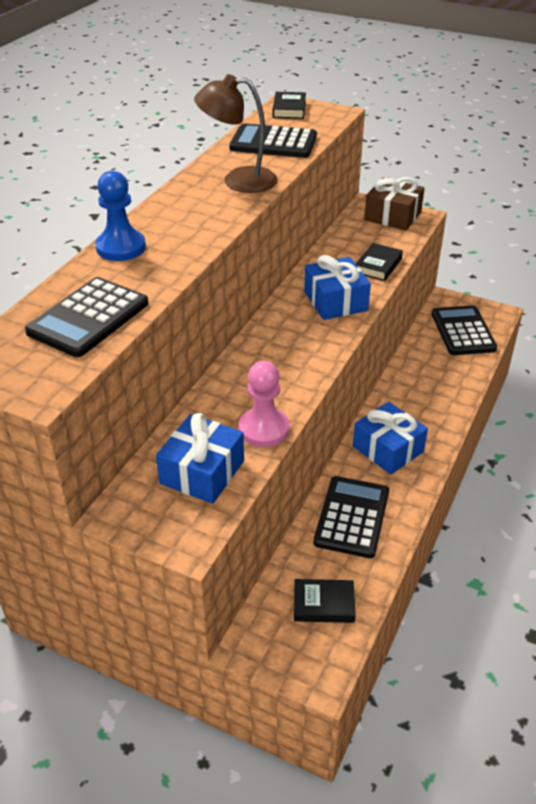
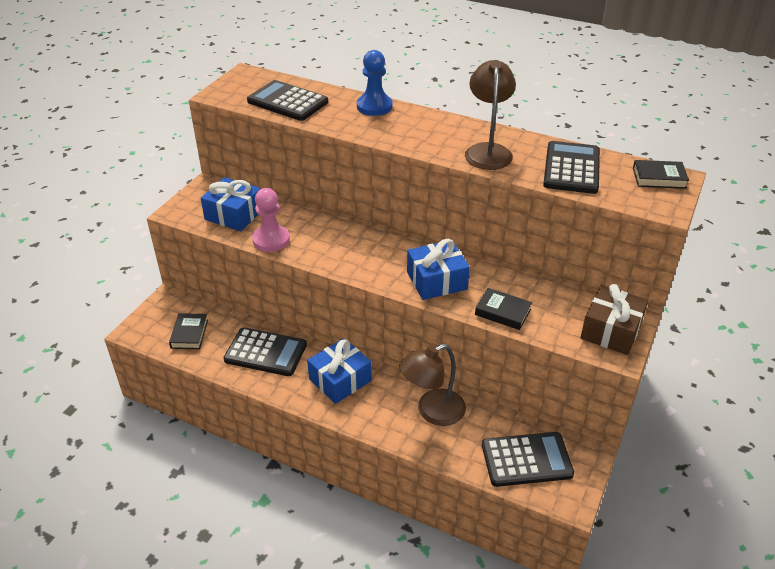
camera: 90 degrees right, 0 degrees up
(420, 383) = (432, 412): none -> brown lamp

